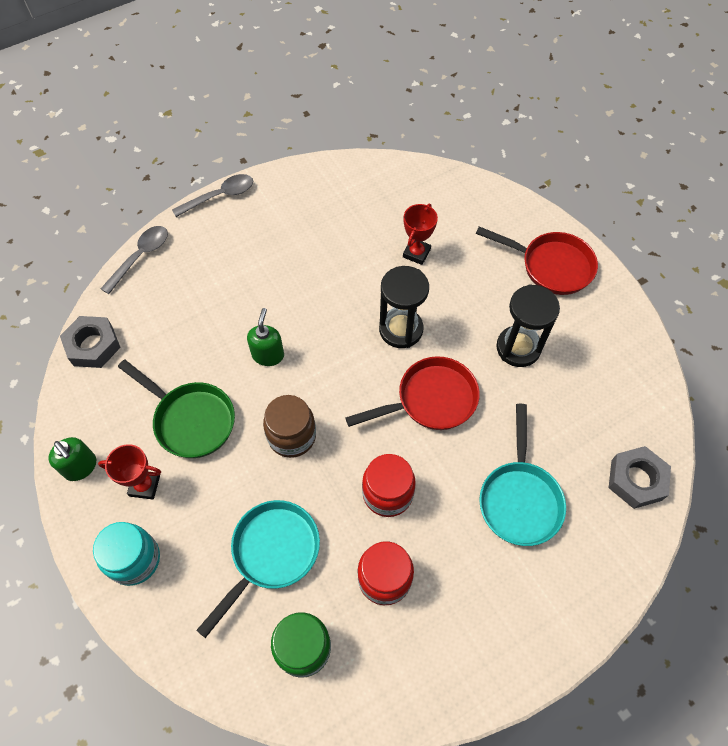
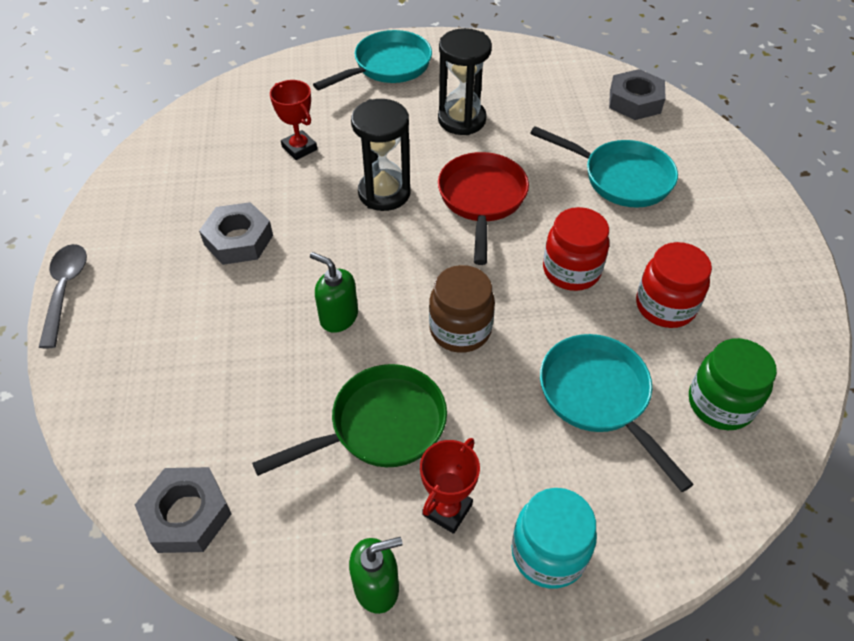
camera: 65 degrees left, 10 degrees down
(140, 257) = (83, 409): grey spoon -> none
(306, 263) = (238, 240): none -> grey nut
(551, 266) = (387, 67): red pan -> turquoise pan

